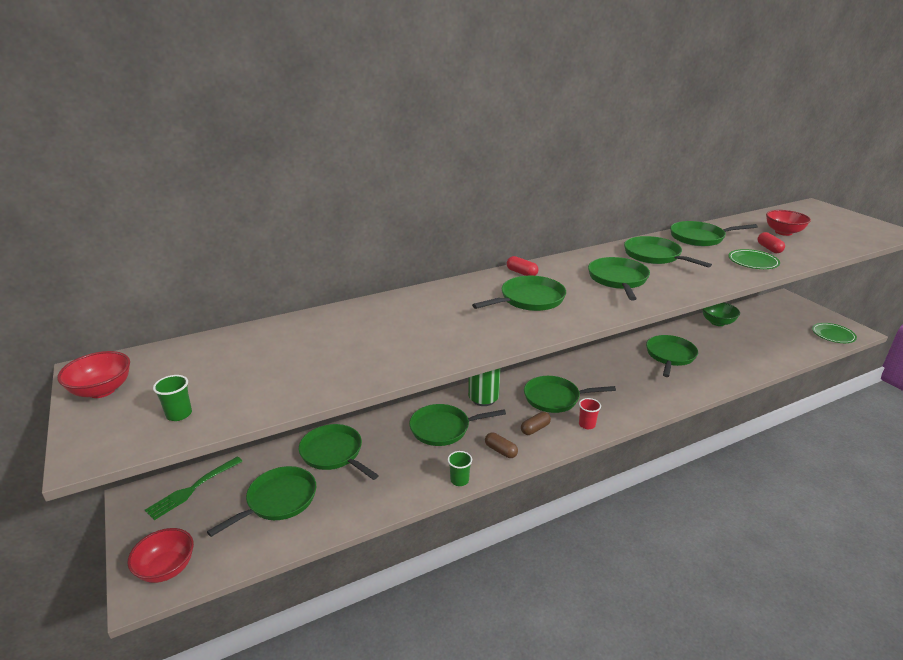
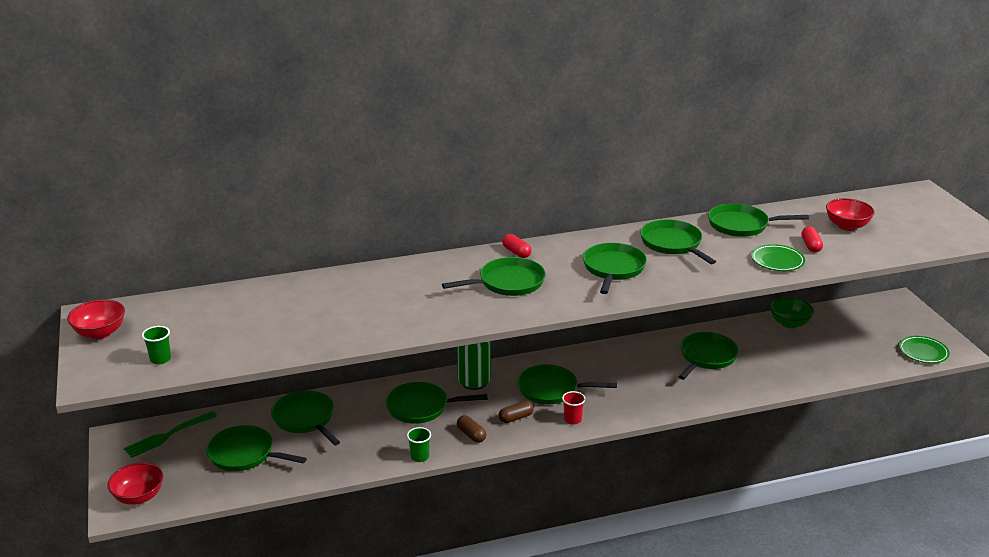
camera: 10 degrees right, 0 degrees up
(279, 500) = (244, 454): green pan -> green pan turned 120 degrees counterclockwise

